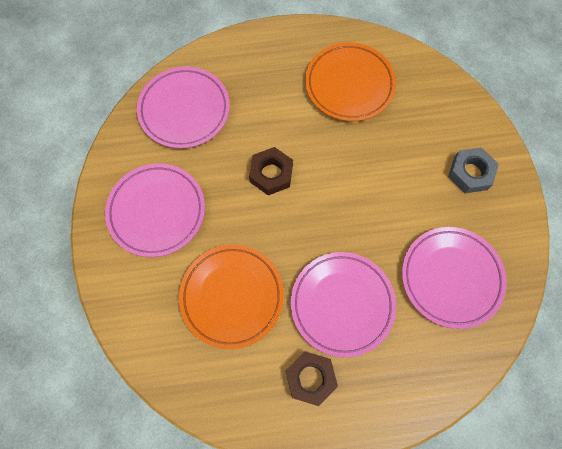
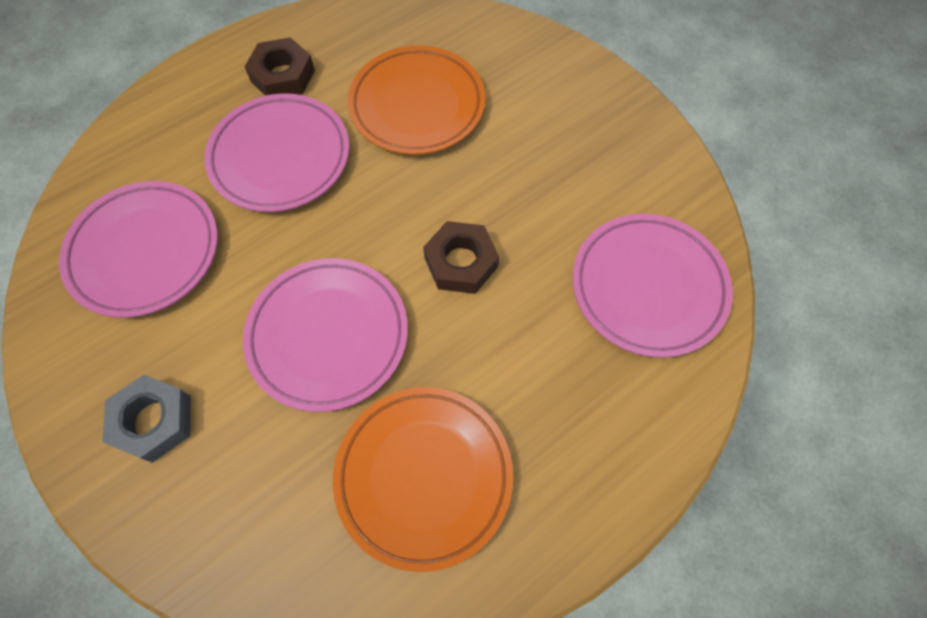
camera: 150 degrees right, 5 degrees down
(157, 211) = (573, 145): pink plate -> pink plate (328, 336)

